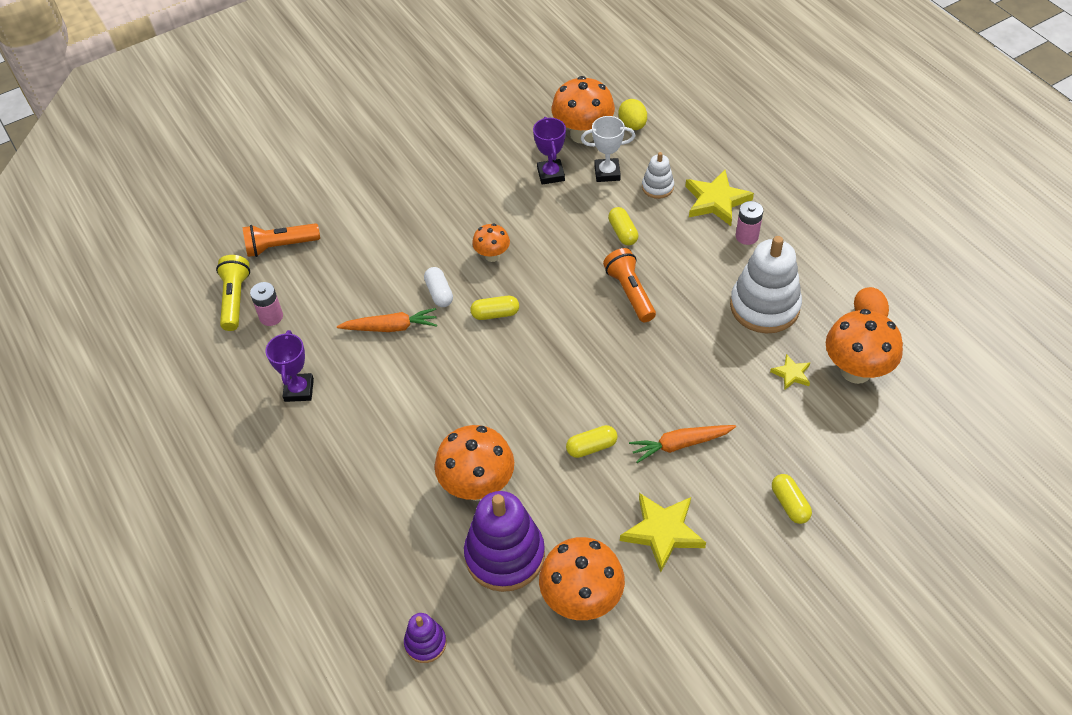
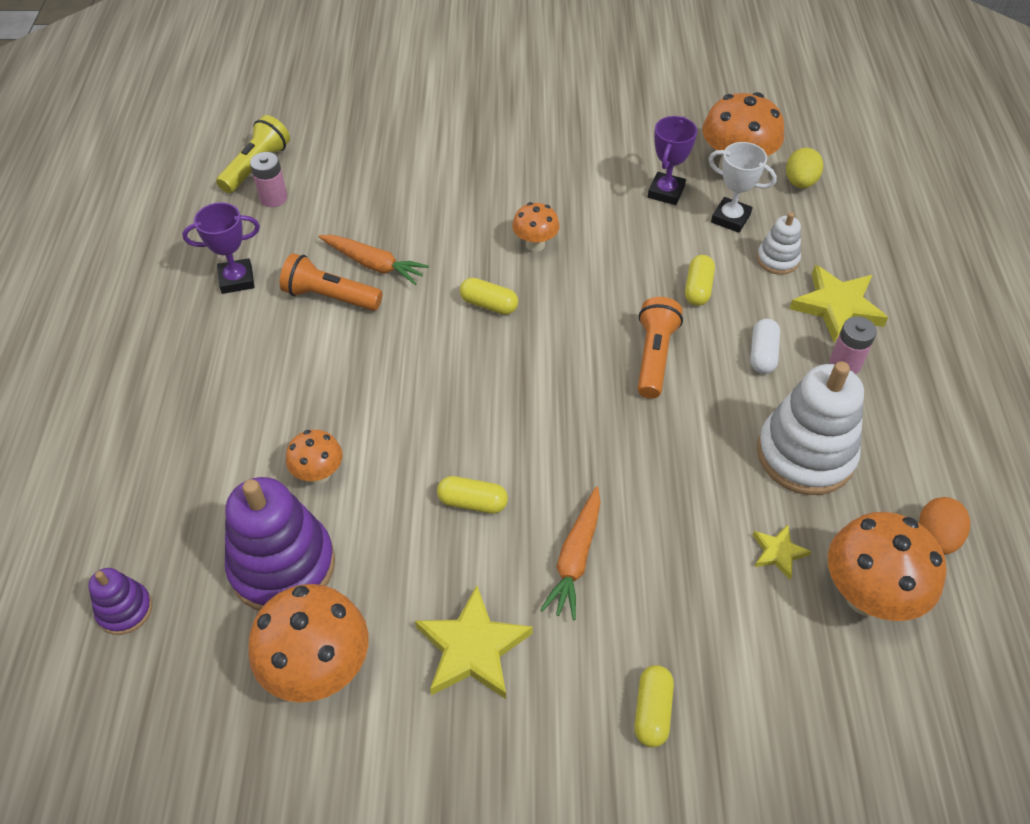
camera: 30 degrees right, 0 degrees up
(280, 246) = (339, 137): orange flashlight -> orange flashlight (330, 297)
(299, 390) = (237, 279): purple trophy -> purple trophy turned 45 degrees clockwise
(439, 293) = (450, 255): white capsule -> white capsule (762, 354)
(477, 486) = (319, 474): orange mushroom -> orange mushroom, size x0.55
(680, 444) = (575, 558): orange carrot -> orange carrot turned 90 degrees counterclockwise

